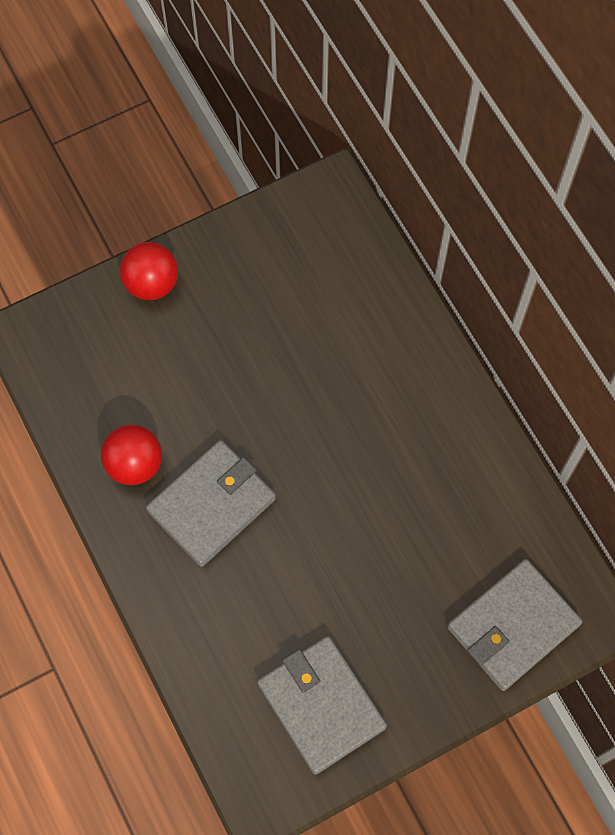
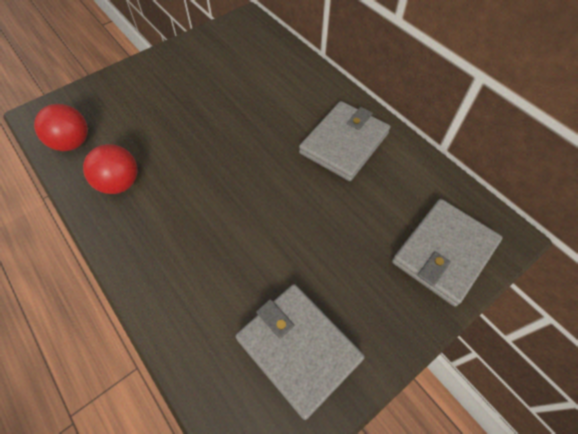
camera: 10 degrees left, 10 degrees down
(152, 283) = (131, 76): red ball -> red ball (72, 143)
(211, 505) = (183, 202): grey wallet -> grey wallet (344, 143)

